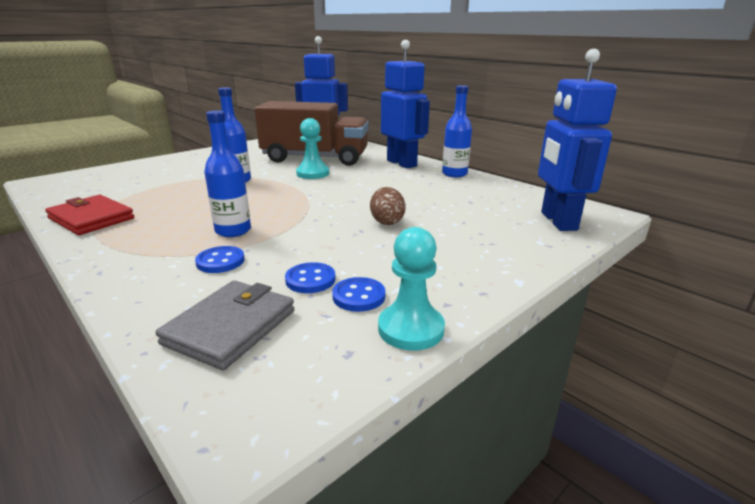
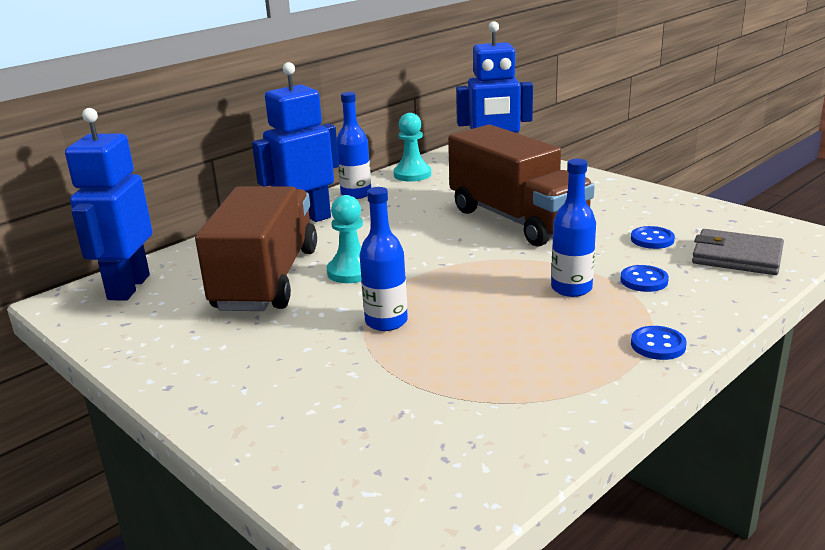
camera: 90 degrees left, 0 degrees up
(91, 218) = (574, 397): red wallet -> none
(359, 296) = (665, 221): blue button -> blue button (658, 345)
(387, 221) = (517, 220): brown egg -> brown truck
(411, 329) = (693, 205): turquoise pawn -> turquoise pawn (412, 174)

